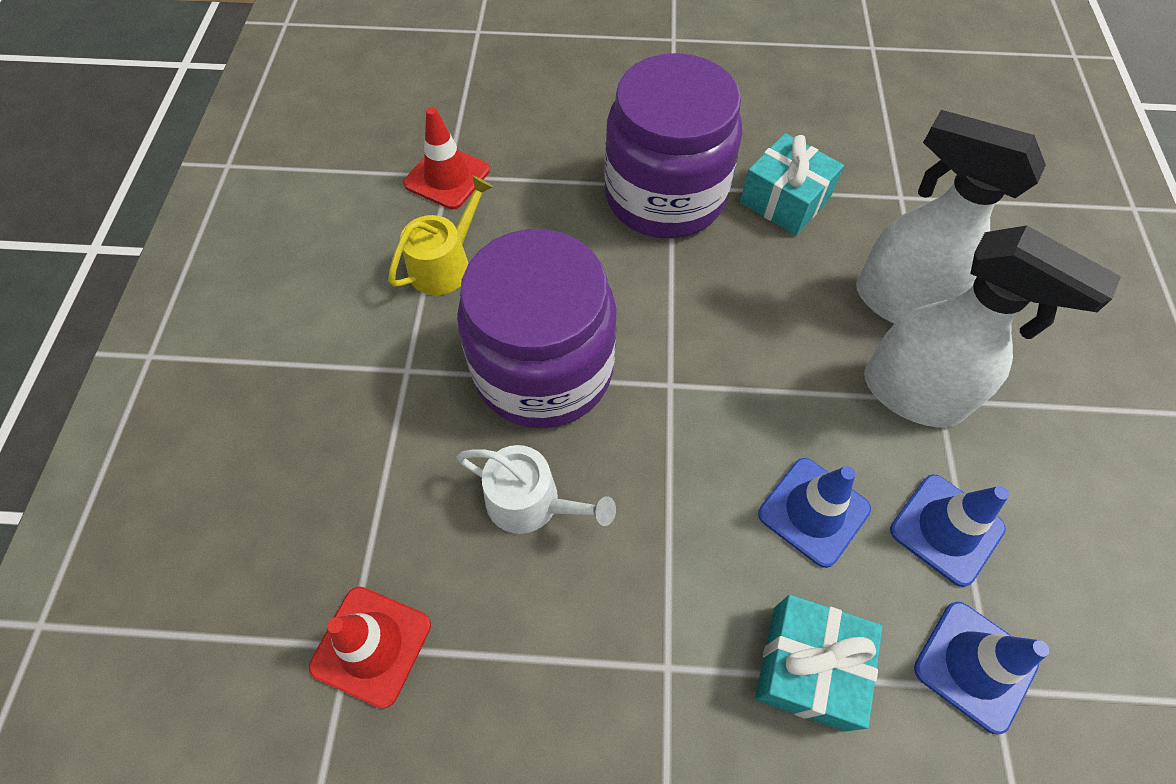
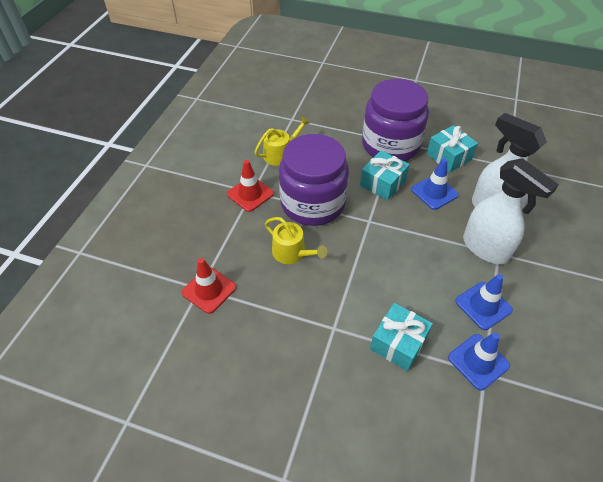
camera: 15 degrees right, 10 degrees down
(447, 177) = (291, 119): red traffic cone -> red traffic cone (250, 194)
(531, 502) = (292, 253): white watering can -> yellow watering can
(673, 289) = (382, 183): none -> turquoise gift
(813, 511) = (421, 284): blue traffic cone -> blue traffic cone (434, 192)

